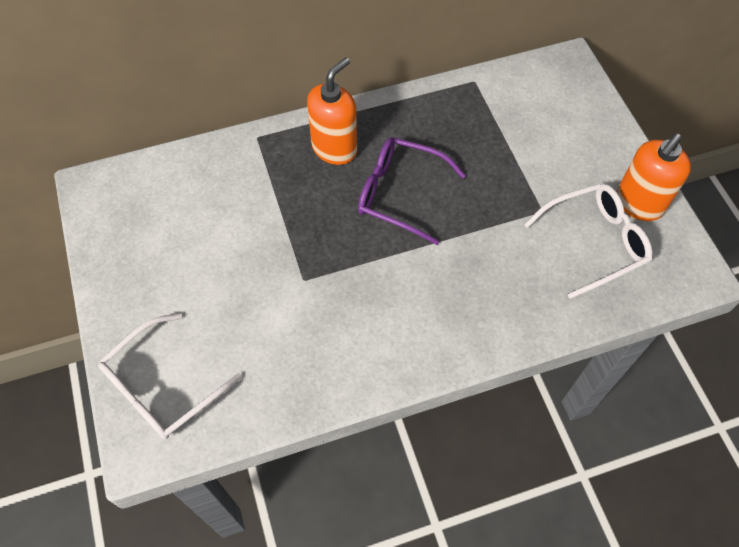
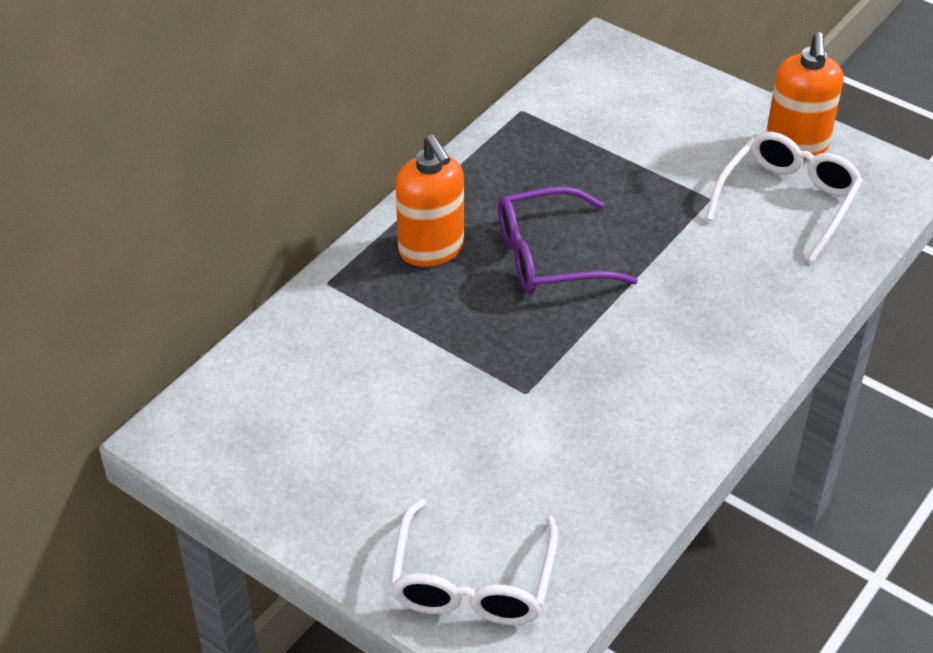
camera: 35 degrees left, 15 degrees down
(334, 148) = (431, 249): orange soap dispenser -> orange soap dispenser turned 150 degrees clockwise

